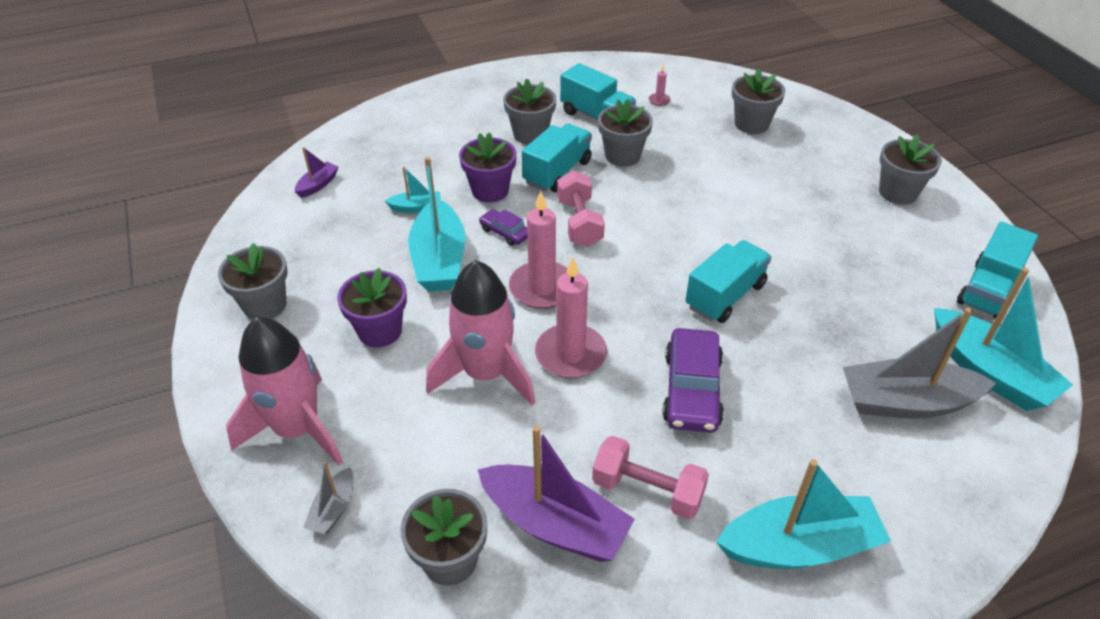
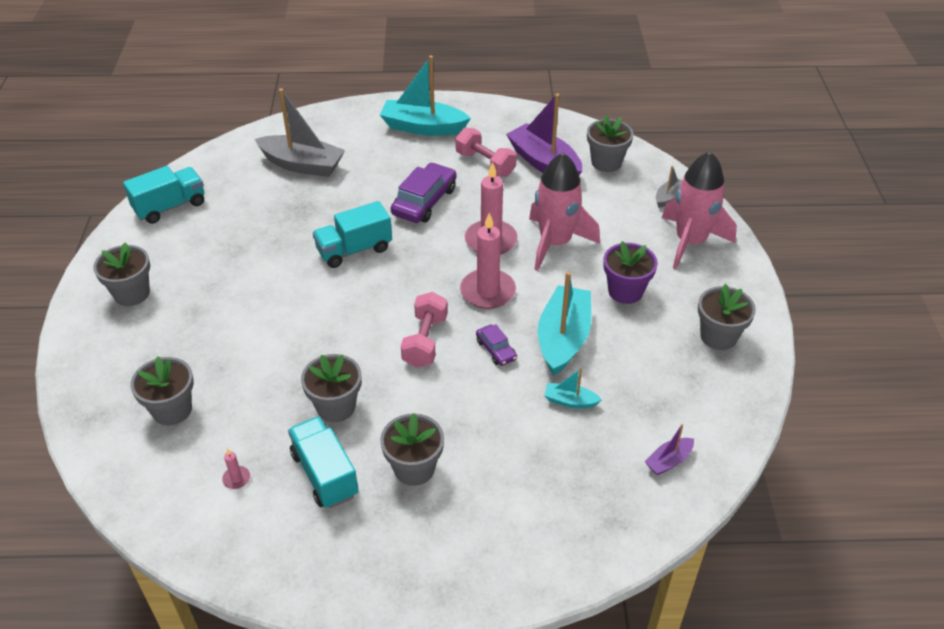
camera: 160 degrees left, 0 degrees up
(490, 190) = (491, 401): purple flower pot -> none
(557, 172) = (413, 404): turquoise truck -> none
(989, 372) = (235, 166): turquoise boat -> none

